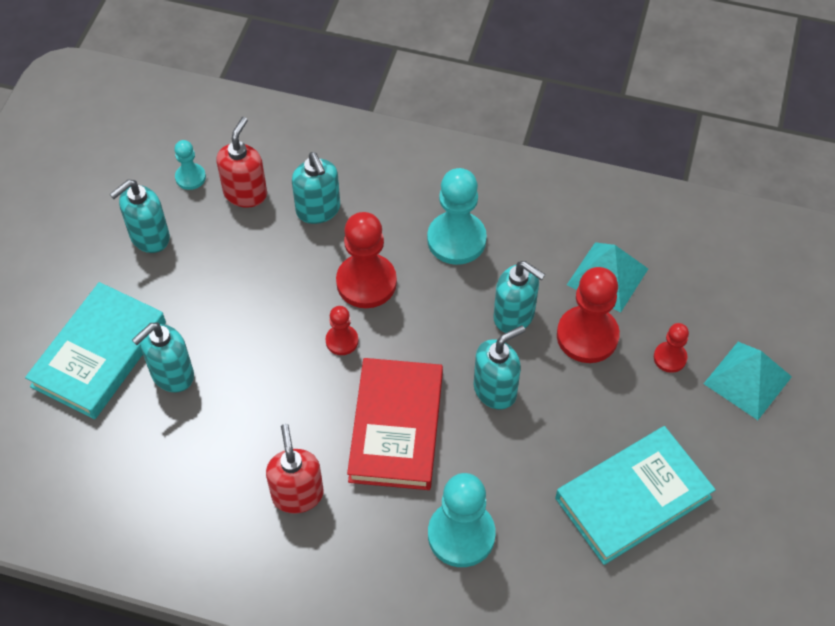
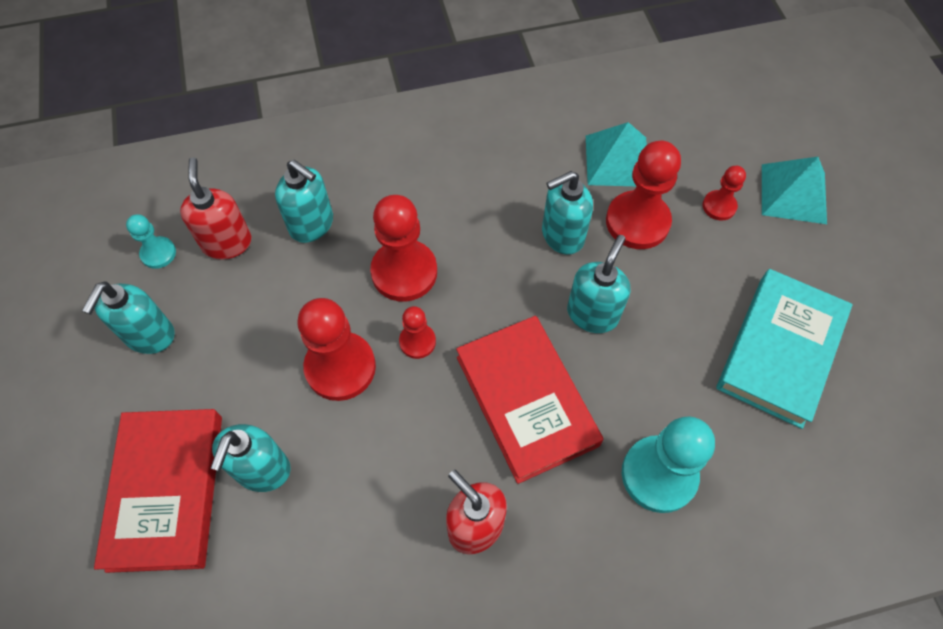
camera: 30 degrees left, 5 degrees up
(99, 354) = (166, 491): turquoise book -> red book
(272, 330) = (340, 367): none -> red pawn
(456, 240) = (462, 191): turquoise pawn -> none
(514, 316) = (562, 236): turquoise soap dispenser -> turquoise soap dispenser turned 150 degrees clockwise

